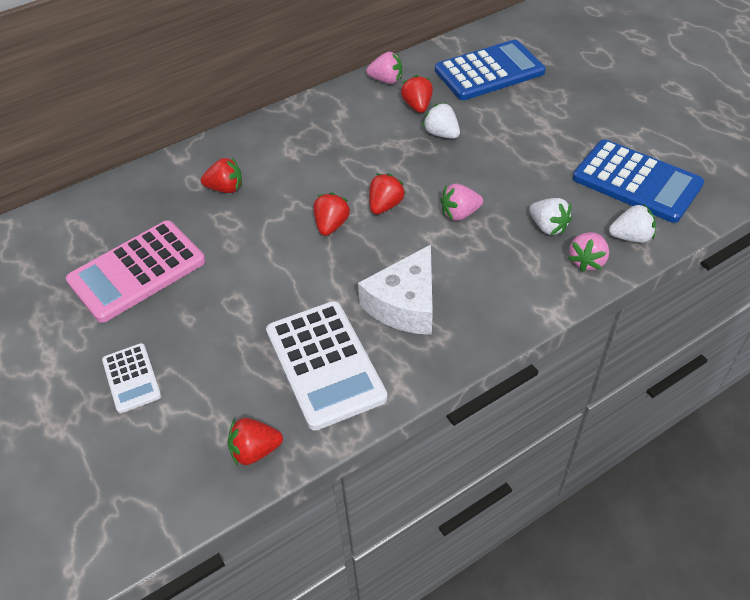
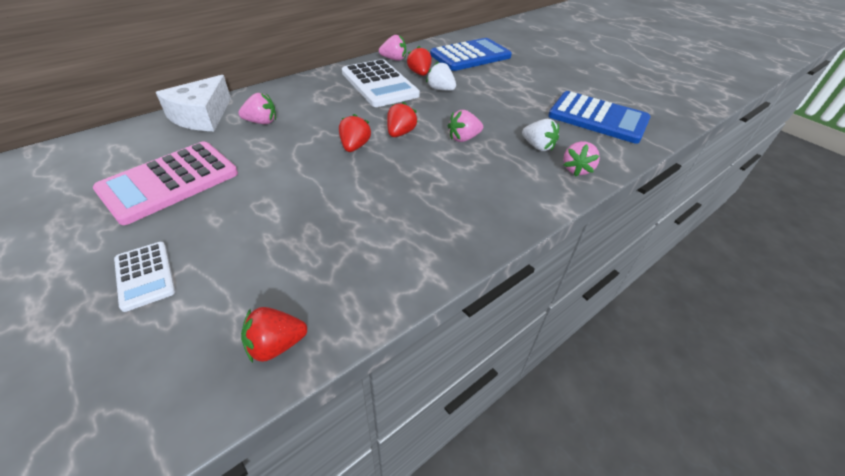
camera: 10 degrees left, 5 degrees down
(225, 188) = (261, 122): red strawberry -> pink strawberry
(325, 364) = (352, 256): white calculator -> white calculator (379, 84)
(405, 304) = (425, 203): white cheese -> white cheese (202, 116)
(631, 237) = (606, 153): white strawberry -> none

